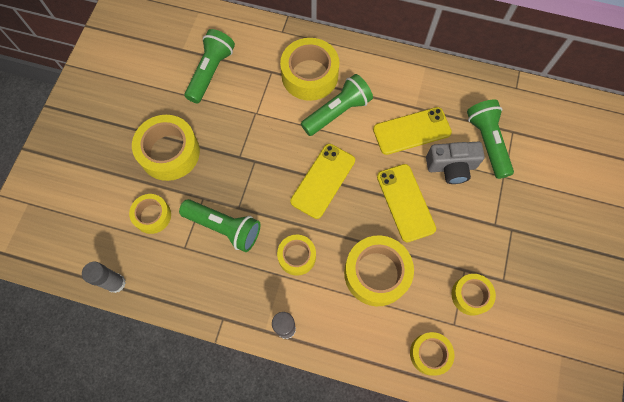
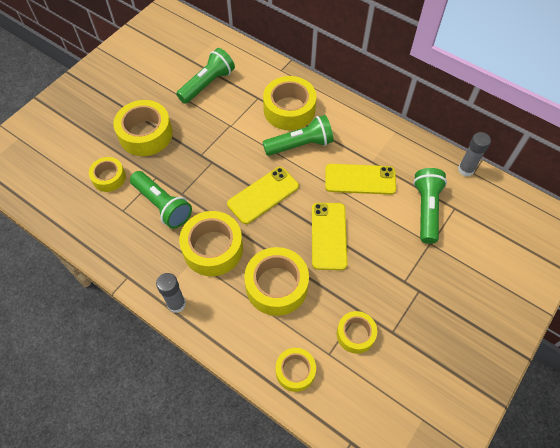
camera: 20 degrees right, 10 degrees down
(116, 283) = (55, 219): grey glue stick -> grey glue stick (465, 169)
(297, 256) = (213, 248): yellow tape -> yellow tape, size x1.70
(451, 167) = (383, 220): grey camera -> none

